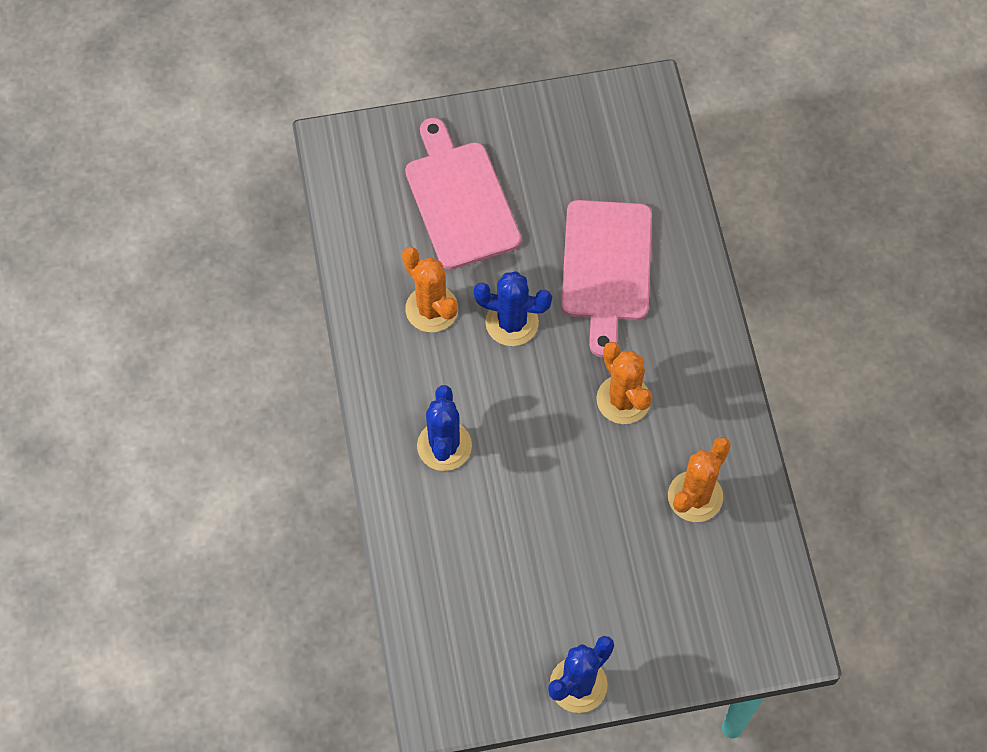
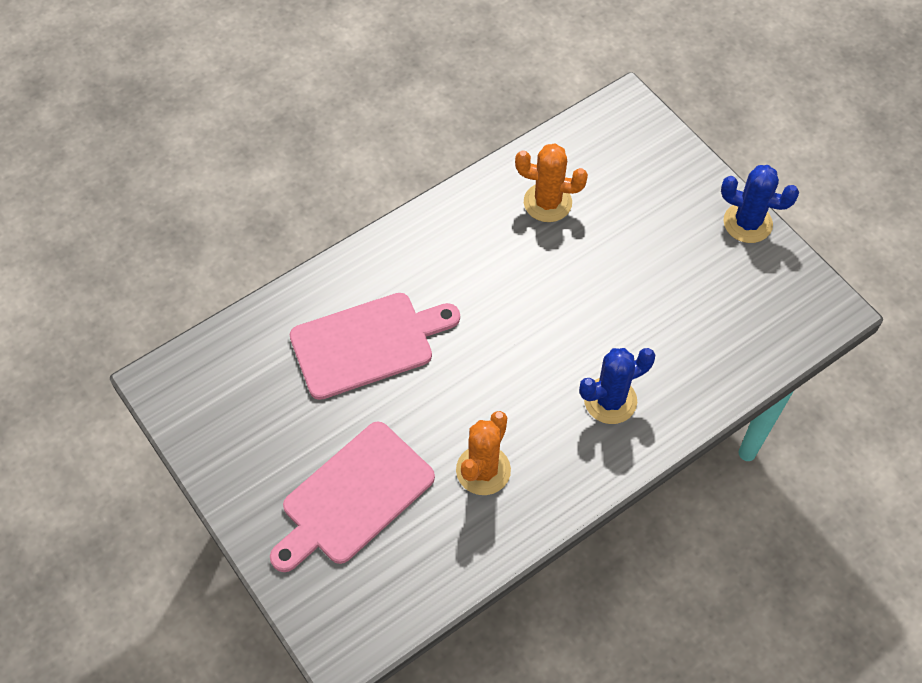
camera: 115 degrees left, 5 degrees down
(512, 322) = (462, 397): blue cactus -> none
(623, 399) = (490, 283): orange cactus -> none

